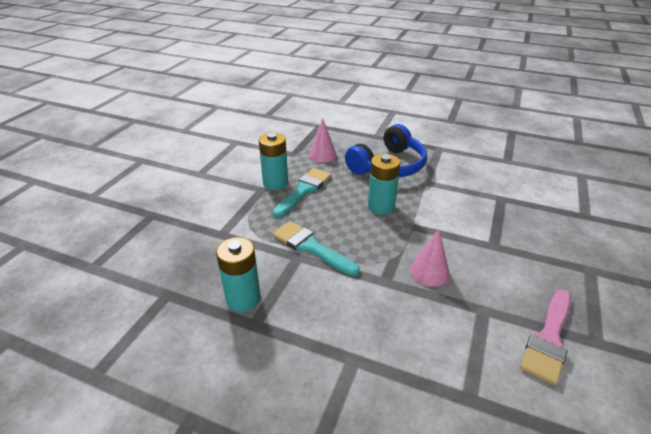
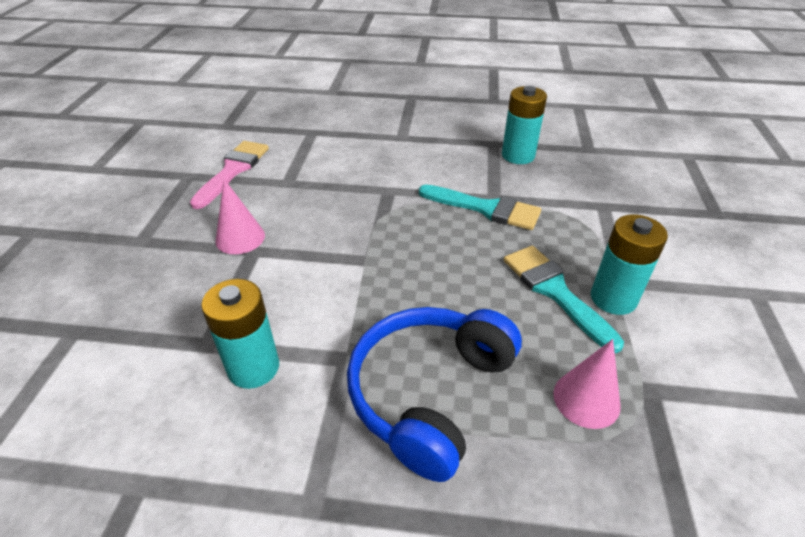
camera: 165 degrees right, 5 degrees up
(304, 190) = (554, 291): turquoise brush -> turquoise brush turned 135 degrees clockwise
(381, 206) = (418, 284): turquoise battery -> turquoise battery (253, 367)
(429, 272) = (340, 206): pink cone -> pink cone (240, 238)

